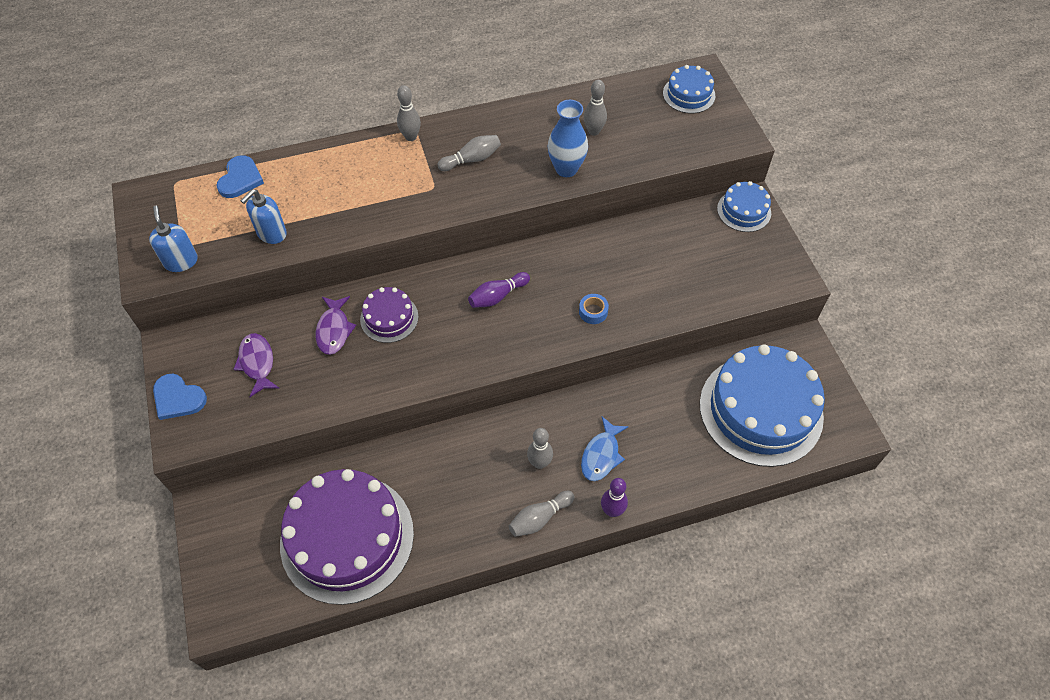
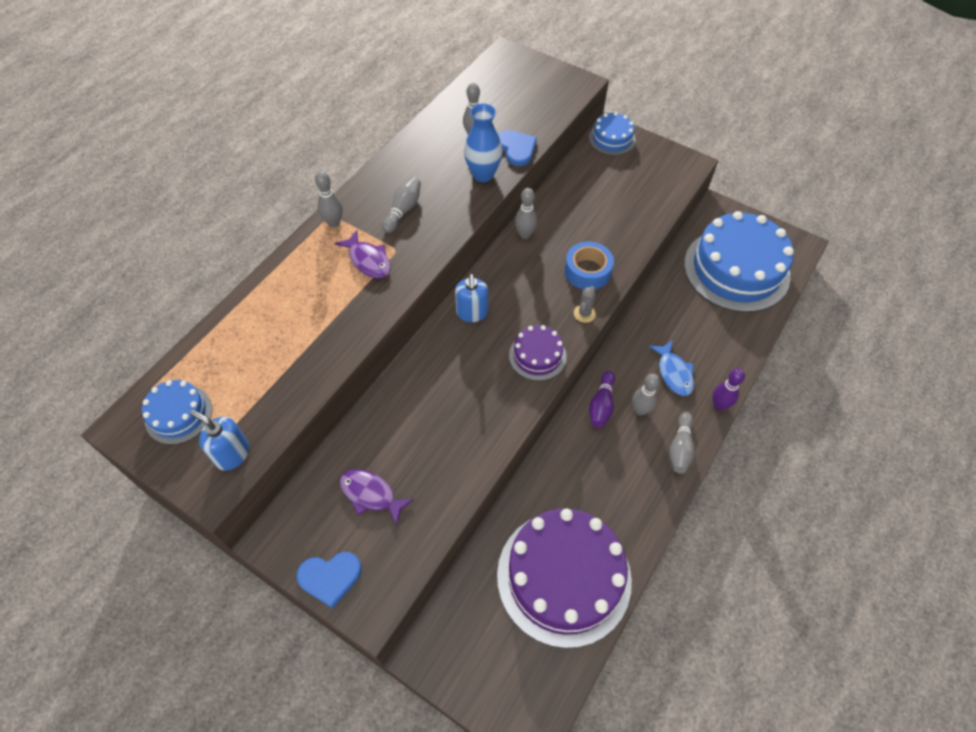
camera: 40 degrees left, 0 degrees up
(240, 179) = (213, 348): blue heart -> blue heart (516, 148)
(271, 233) = (294, 374): blue soap dispenser -> blue soap dispenser (472, 313)
(334, 330) = (408, 421): purple fish -> purple fish (368, 260)
(389, 318) = (443, 380): purple cake -> purple cake (537, 355)
(497, 296) = (509, 306): purple bowling pin -> purple bowling pin (601, 405)
(552, 344) = (584, 313): none -> grey cactus
(573, 246) = (525, 234): none -> grey bowling pin
(593, 312) = (587, 271): blue tape -> blue tape, size x1.74
(689, 94) = (513, 73): blue cake -> blue cake (178, 414)

